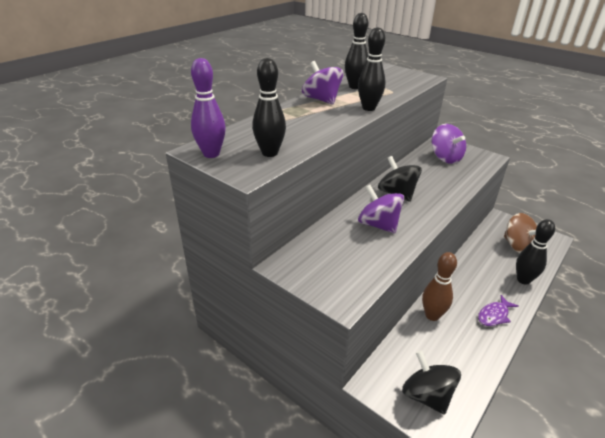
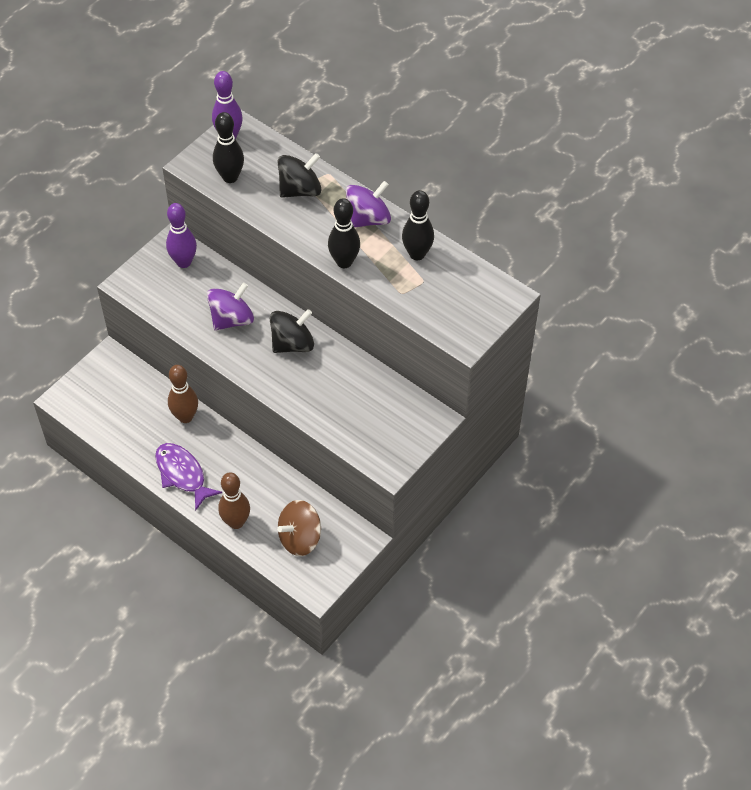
camera: 90 degrees right, 20 degrees up
(310, 256) = (184, 262): none -> purple bowling pin
(426, 395) = (95, 394): black spinning top -> black spinning top (300, 190)
(445, 158) = (385, 412): purple spinning top -> none
(494, 315) = (182, 474): purple fish -> purple fish, size x1.50
(523, 280) = (236, 522): black bowling pin -> brown bowling pin

